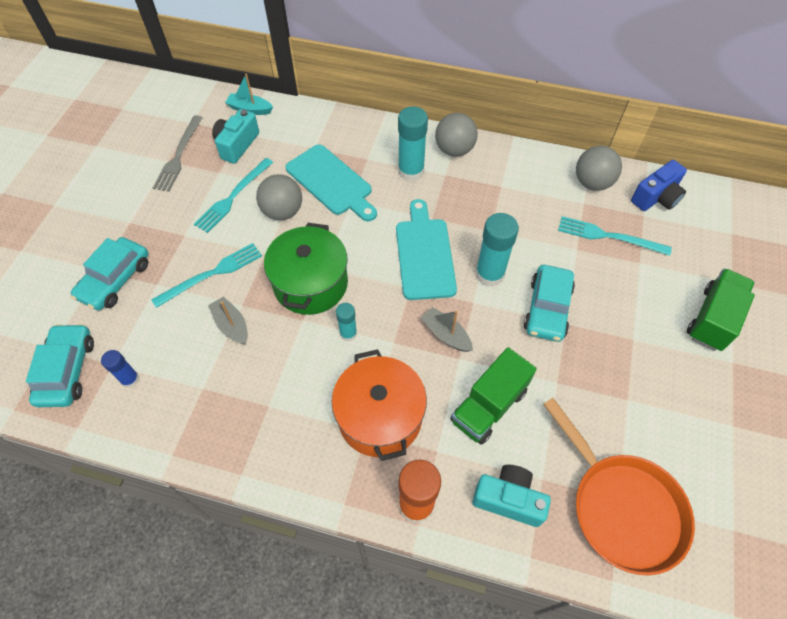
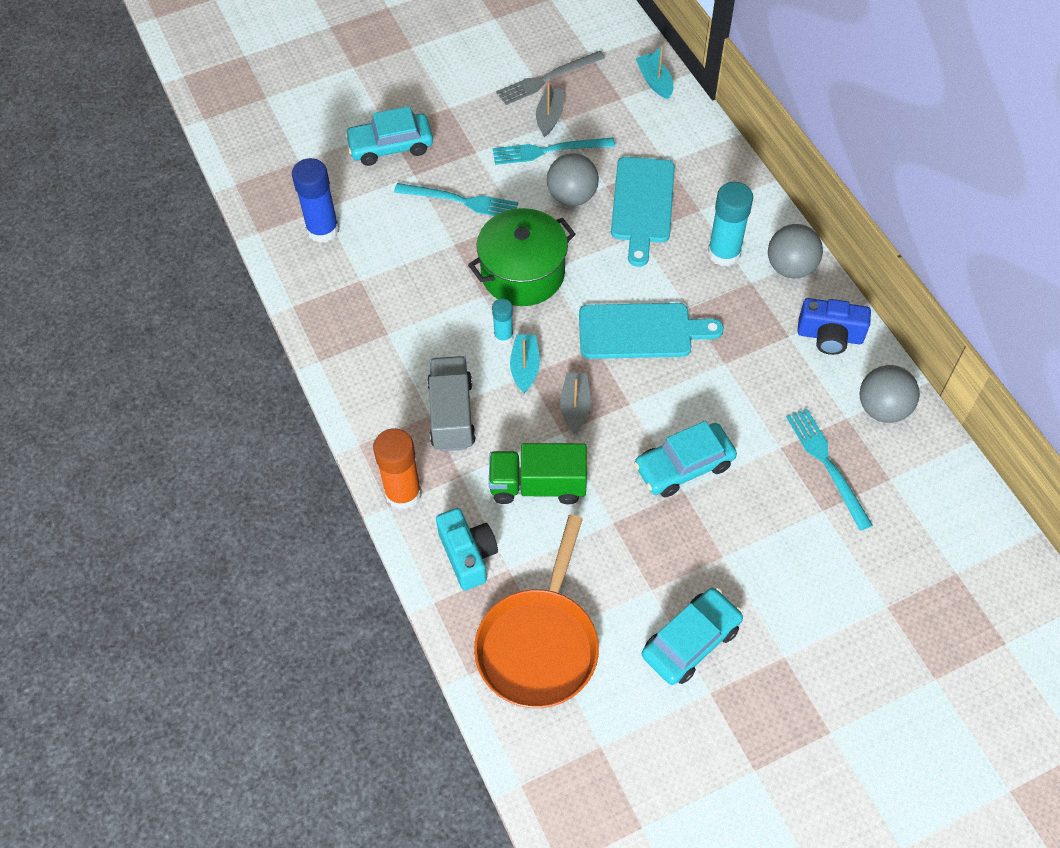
camera: 50 degrees right, 0 degrees up
(67, 370) = (292, 187): turquoise car -> turquoise car (691, 641)
(130, 379) = (323, 230): blue glue stick -> blue glue stick, size x1.78
(231, 325) = (430, 253): grey boat -> grey boat (549, 117)
(237, 145) = (605, 106): turquoise camera -> none
(380, 417) = (452, 414): orange pot -> grey truck
(386, 340) = (525, 367): none -> turquoise boat
(424, 254) = (641, 331): turquoise cutting board -> turquoise cutting board turned 45 degrees clockwise
(489, 274) = (673, 396): turquoise glue stick -> none
(656, 197) = (928, 476): blue camera -> blue camera (829, 336)
(712, 319) = (819, 612): green truck -> none

